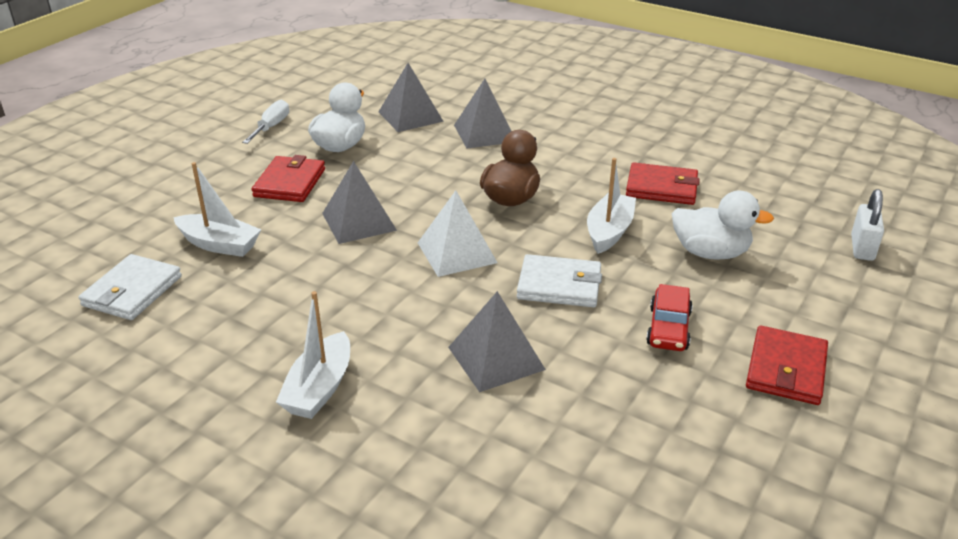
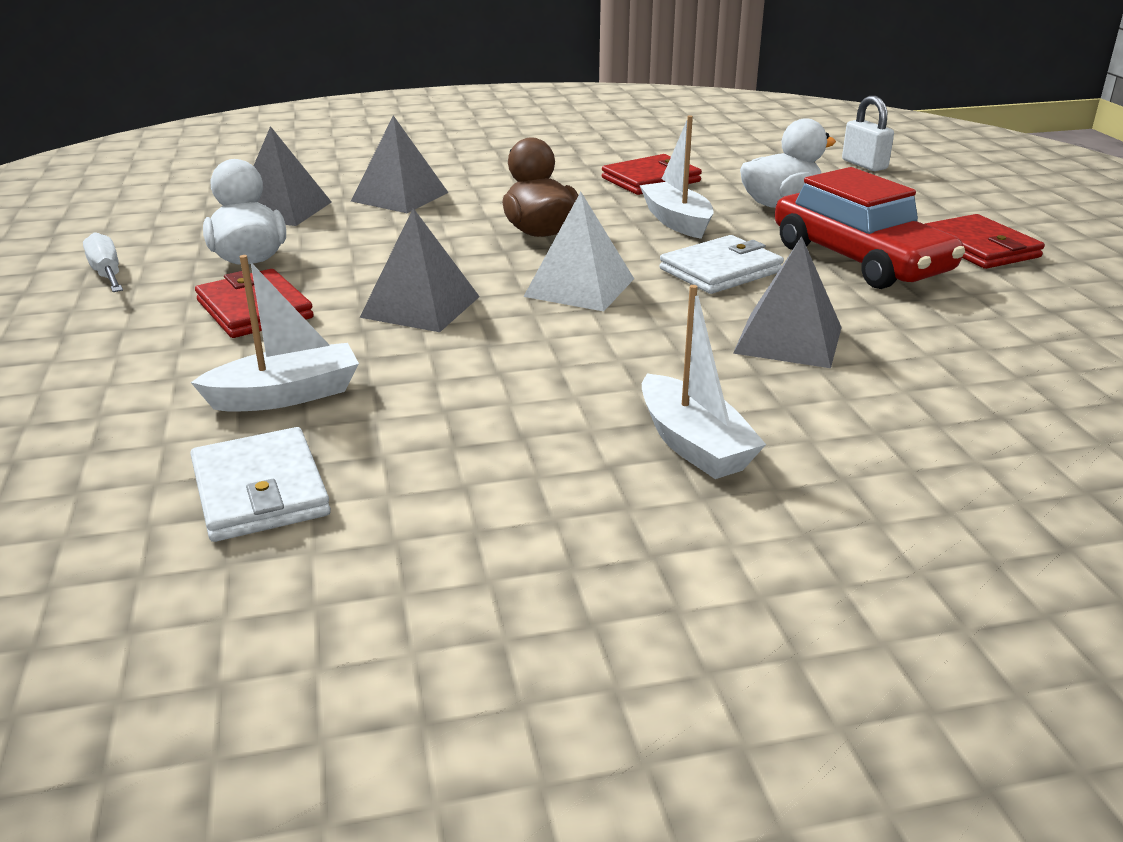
camera: 45 degrees left, 5 degrees down
(668, 328) = (859, 260): red car -> red car, size x1.90

